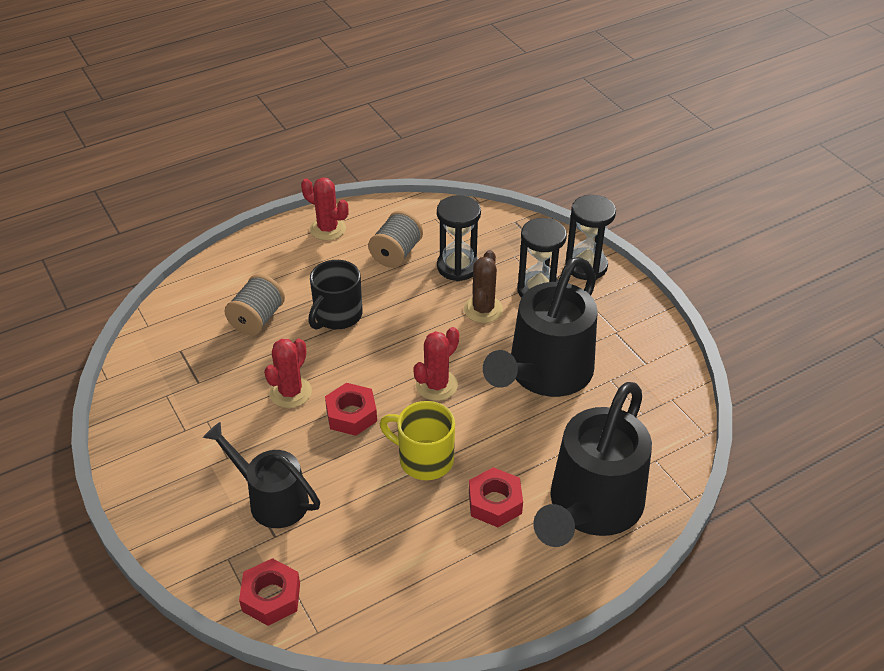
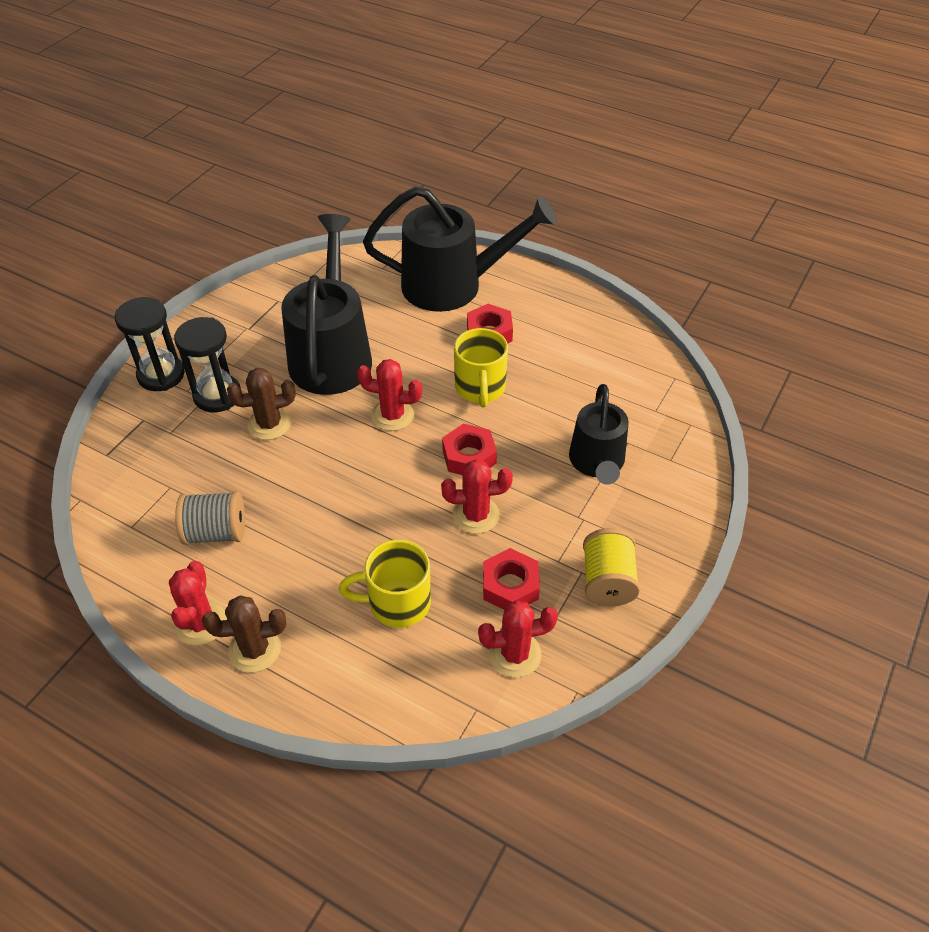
camera: 120 degrees left, 5 degrees up
(162, 360) = (515, 654): none -> red cactus
(162, 441) = (607, 581): none -> yellow spool
(257, 319) = (397, 603): grey spool -> yellow mug
(271, 597) = (675, 416): red nut -> red nut (510, 586)
(286, 245) = (255, 649): none -> brown cactus
(337, 316) = (348, 534): black mug -> none
(458, 267) = (212, 469): black hourglass -> none
(544, 374) = (332, 353): black watering can -> black watering can turned 90 degrees counterclockwise

